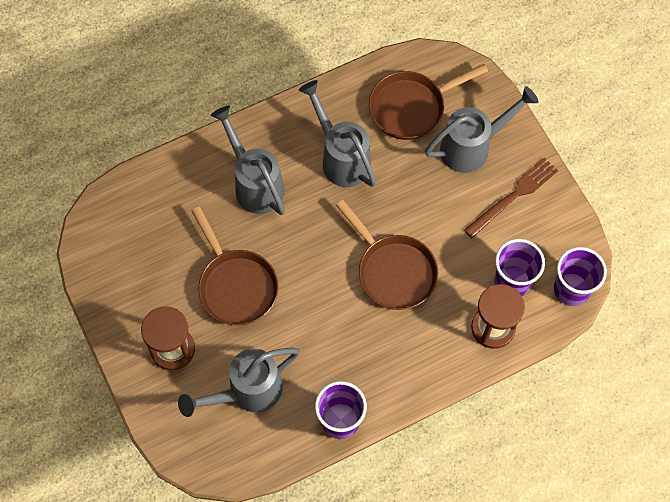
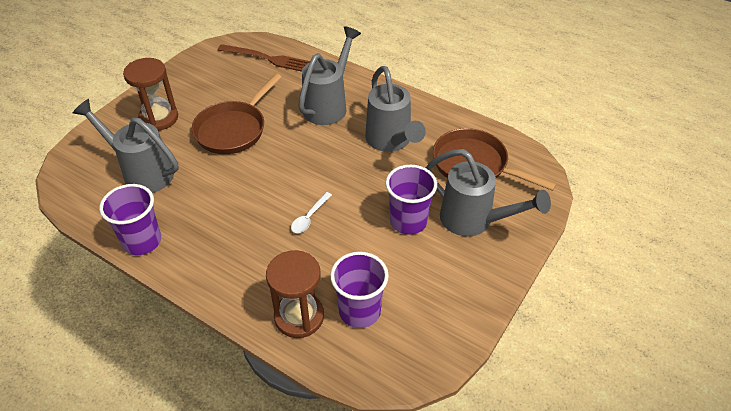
camera: 60 degrees right, 20 degrees down
(341, 157) = (391, 142): grey watering can -> grey watering can turned 135 degrees clockwise
(393, 271) = (309, 217): brown pan -> white spoon
(513, 196) = (450, 272): brown fork -> brown fork (266, 58)
(571, 289) = (386, 368): purple cup -> purple cup (408, 221)

